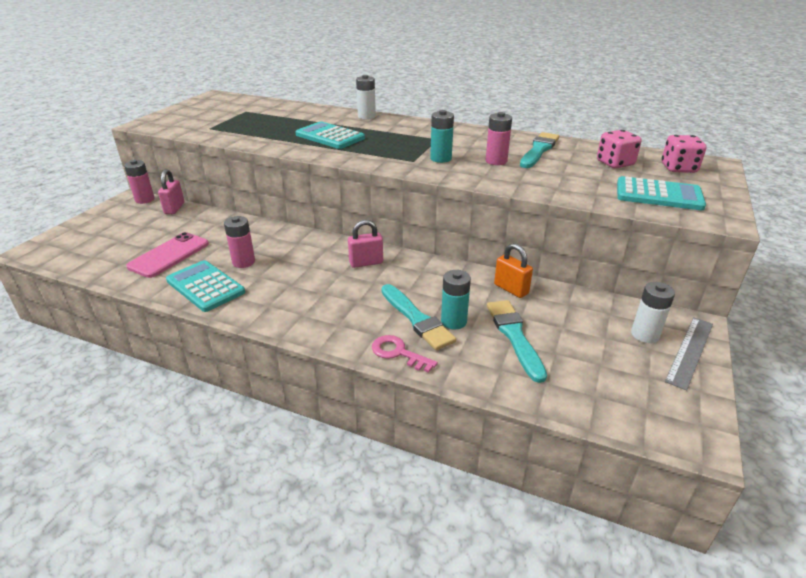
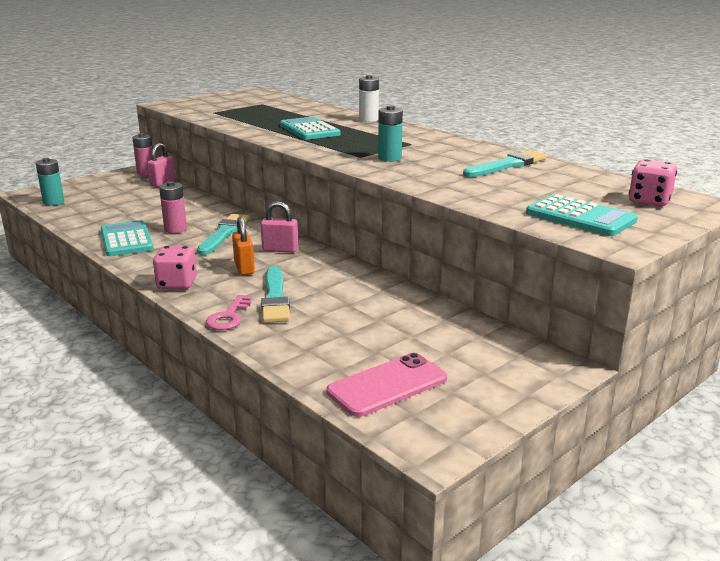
camera: 25 degrees right, 10 degrees down
(169, 255) = (122, 214): pink phone -> pink phone (387, 385)
(398, 353) = (229, 317): pink key -> pink key turned 135 degrees counterclockwise
(453, 321) = (307, 307): turquoise battery -> turquoise battery (53, 202)
(496, 161) = (444, 167): pink battery -> none
(511, 289) = (396, 296): orange padlock -> orange padlock (244, 268)
(514, 336) = (352, 331): turquoise brush -> turquoise brush (224, 234)
(615, 163) = (577, 186): pink dice -> pink dice (177, 284)
(645, 334) = (493, 361): white battery -> none
(690, 351) = (526, 385): grey ruler -> none

